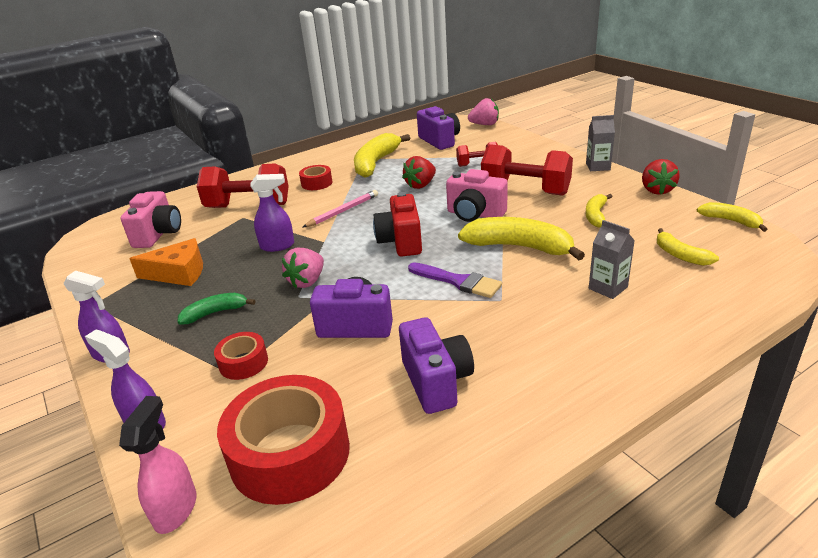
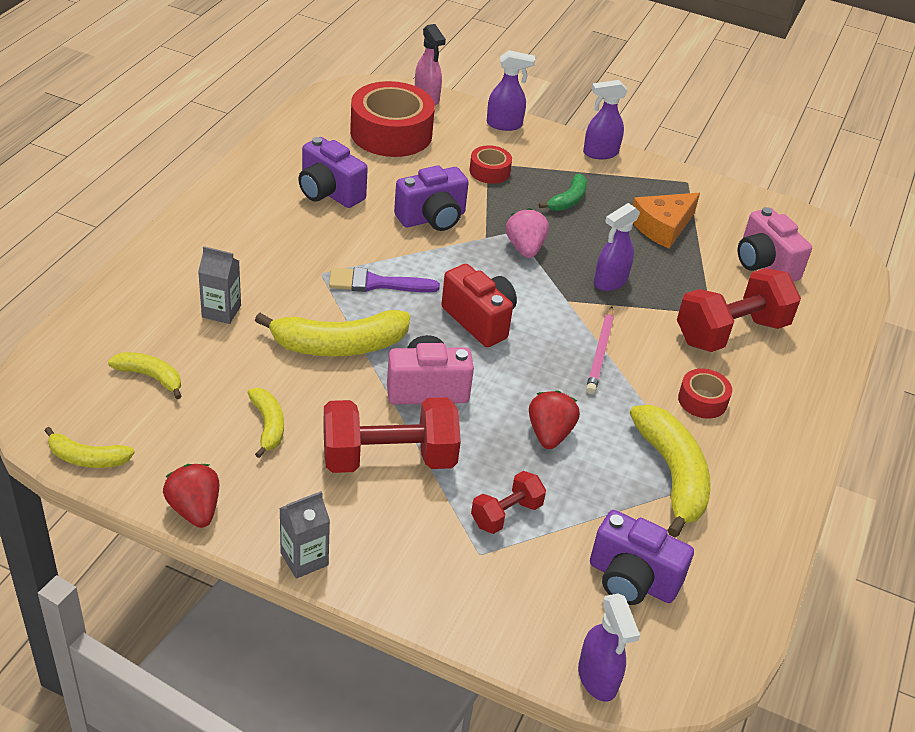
camera: 140 degrees right, 10 degrees up
(485, 124) = (597, 679): pink strawberry -> purple spray bottle

